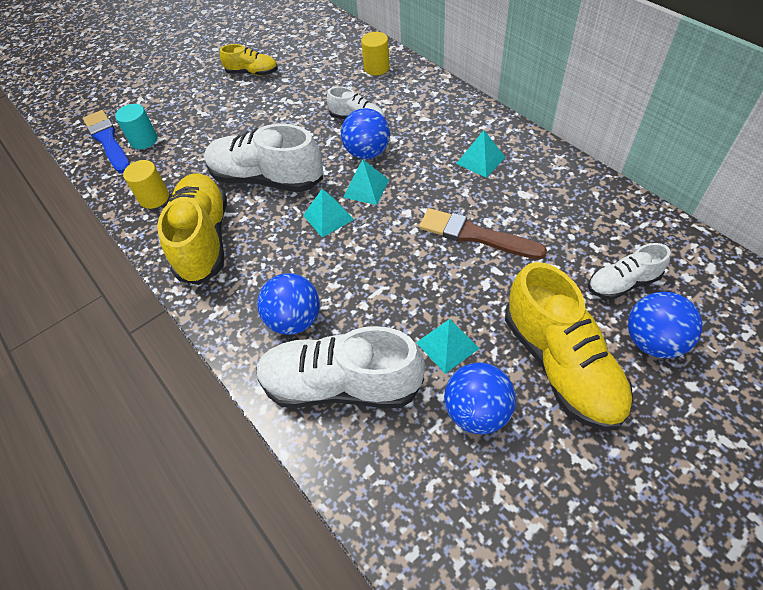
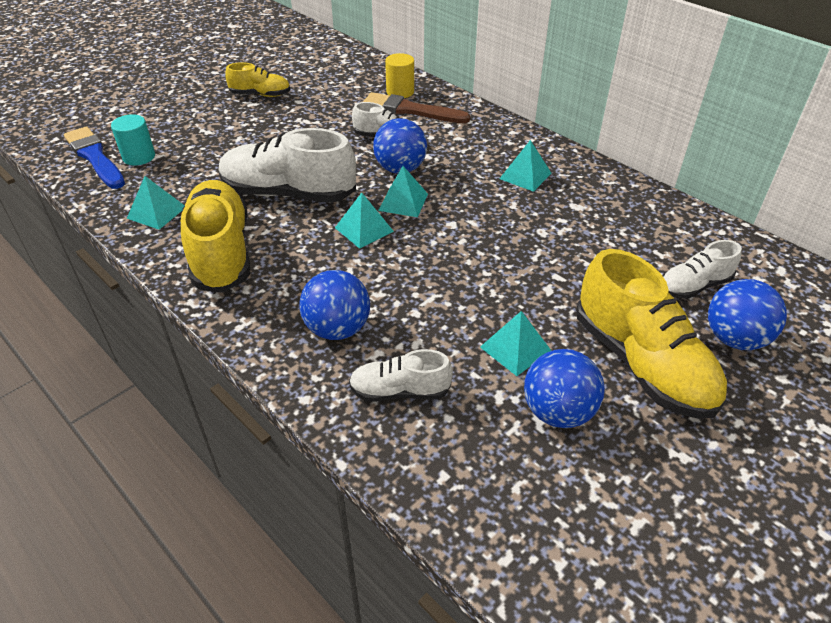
camera: 10 degrees left, 10 degrees down
(154, 198) = (157, 212): yellow cylinder -> turquoise pyramid
(341, 385) = (400, 391): white shoe -> white shoe, size x0.53
(475, 235) = (530, 244): brown brush -> brown brush (411, 110)

